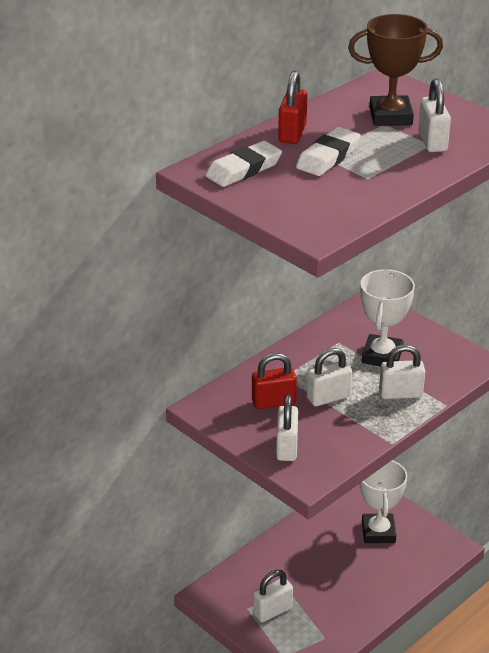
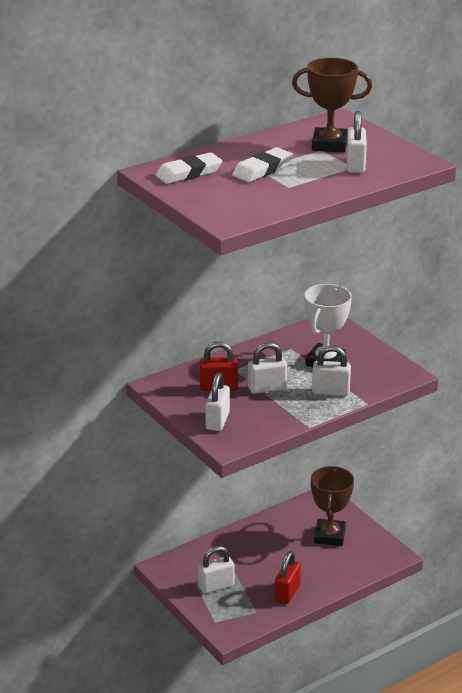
camera: 10 degrees right, 5 degrees down
(292, 133) = (241, 151): red padlock -> red padlock (287, 593)
(378, 532) = (330, 536): white trophy -> brown trophy

